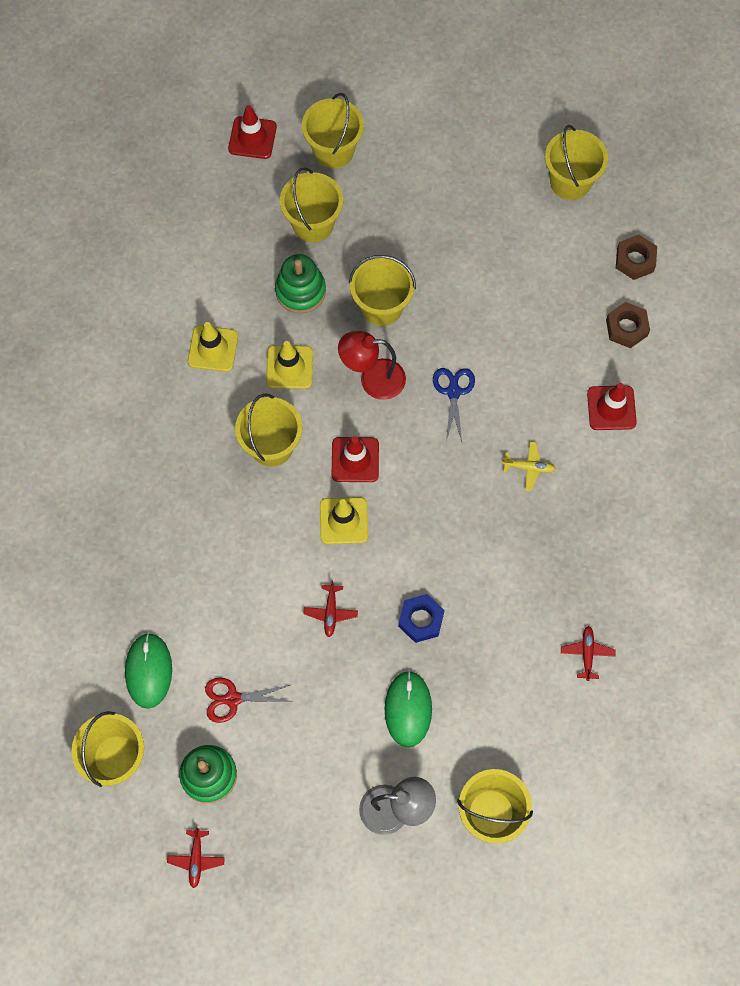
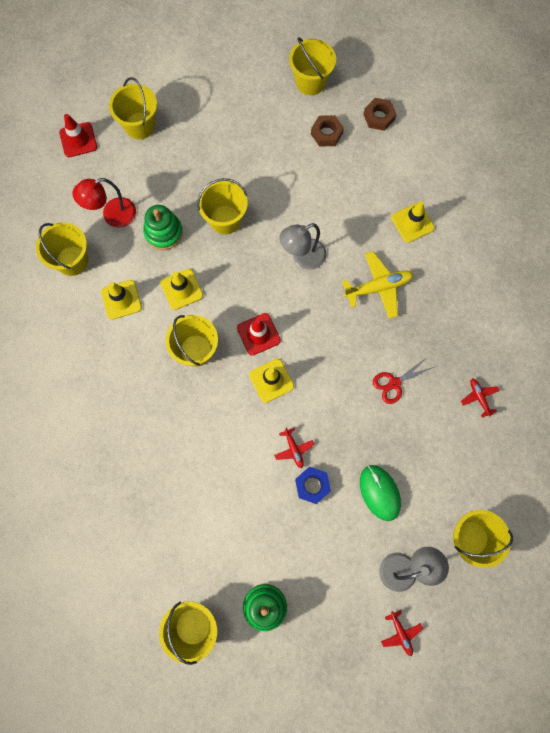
camera: 25 degrees left, 5 degrees up
(148, 671) = (186, 551): green mouse -> none
(196, 859) = (285, 672): red plane -> red plane (400, 633)
(233, 699) = (255, 543): red scissors -> red scissors (394, 383)
(313, 224) = (150, 182): yellow bucket -> yellow bucket (72, 261)
(372, 379) = (243, 273): red lamp -> red lamp (112, 215)
(421, 620) = (358, 426): blue nut -> blue nut (312, 485)
(453, 392) = (302, 257): blue scissors -> grey lamp
(528, 467) = (378, 287): yellow plane -> yellow plane, size x1.85
(611, 408) = (412, 223): red traffic cone -> yellow traffic cone
(626, 328) = (395, 164): brown nut -> brown nut (326, 133)

